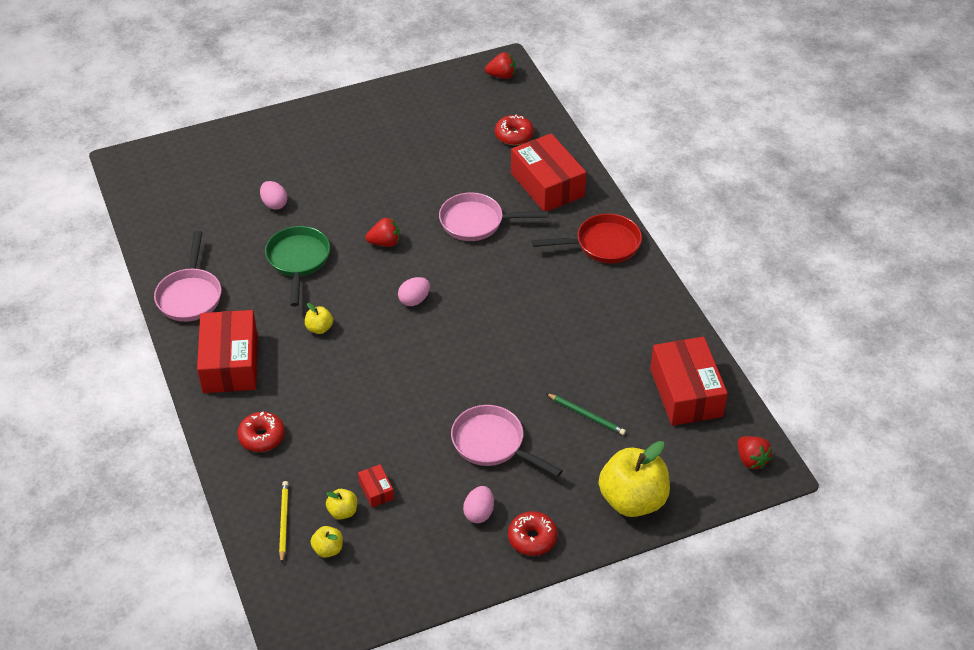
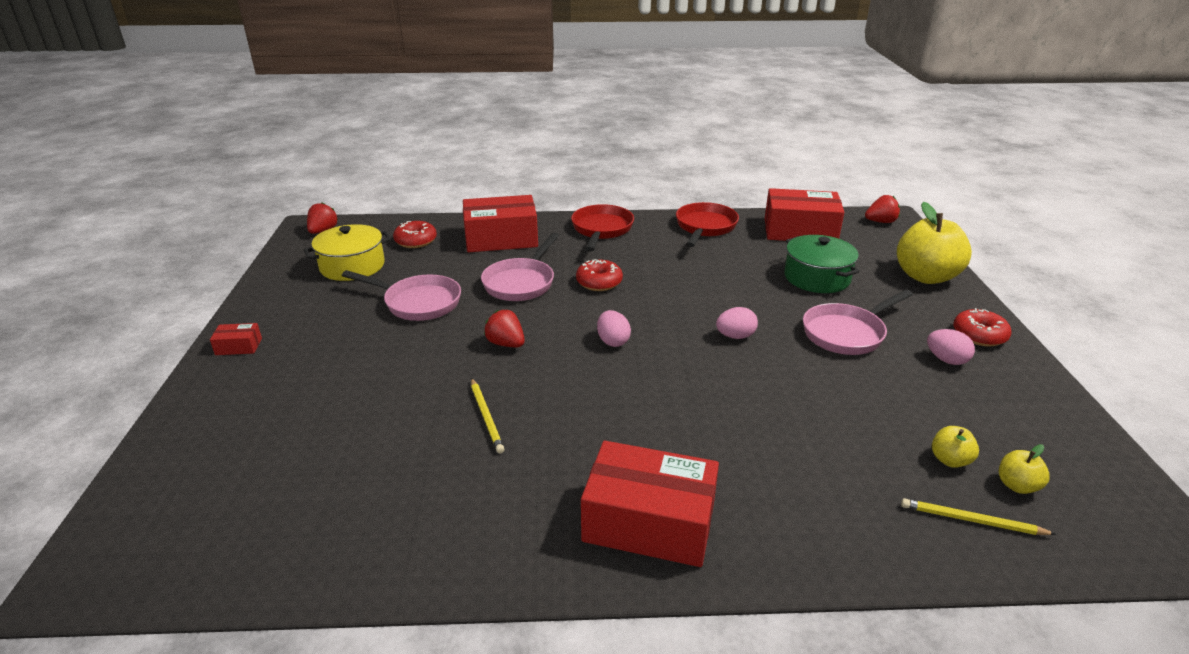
camera: 70 degrees left, 15 degrees down
(190, 295) = (478, 544): pink pan -> pink pan (418, 303)
(262, 437) = (808, 514): red donut -> red donut (599, 282)
(274, 204) = (359, 418): pink egg -> pink egg (735, 336)
(298, 261) = (486, 416): green pan -> yellow pencil
(319, 328) = (621, 421): yellow apple -> none
(376, 490) = (913, 425): red box -> red box (239, 346)
(385, 243) = (506, 344): red strawberry -> red strawberry turned 60 degrees counterclockwise
(453, 118) = (352, 266): none -> yellow pot
(586, 415) = (817, 278): green pencil -> green pot
(651, 317) = (705, 227): none -> red pan

